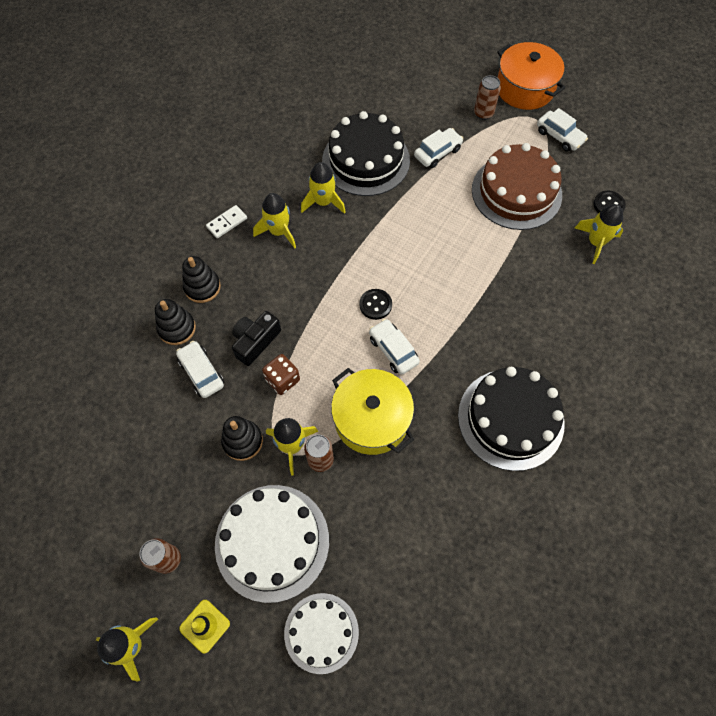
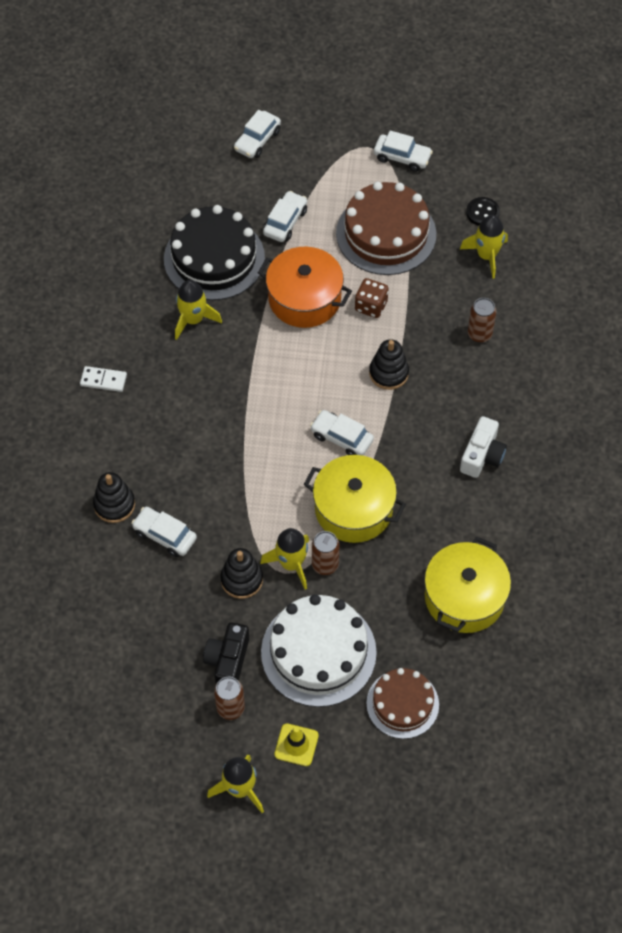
camera: 25 degrees left, 5 degrees down
(202, 287) = (116, 455): black stacking toy -> black stacking toy (388, 373)
(227, 223) = (103, 380): white domino -> white domino turned 75 degrees clockwise
(255, 341) = (202, 485): black camera -> black camera (228, 660)
(279, 231) = (163, 368): yellow rocket -> none
(282, 380) = (249, 509): brown dice -> brown dice (371, 306)
(321, 632) = (402, 704): white cake -> brown cake
(375, 305) = (302, 402): black button -> none
(430, 550) = (464, 597): none -> yellow pot
(447, 83) = (257, 140): none -> white car
(483, 113) = (312, 161): brown can -> brown can (479, 334)
(510, 419) = (482, 455): black cake -> white camera
(525, 88) = (342, 117): orange pot -> orange pot (304, 299)

